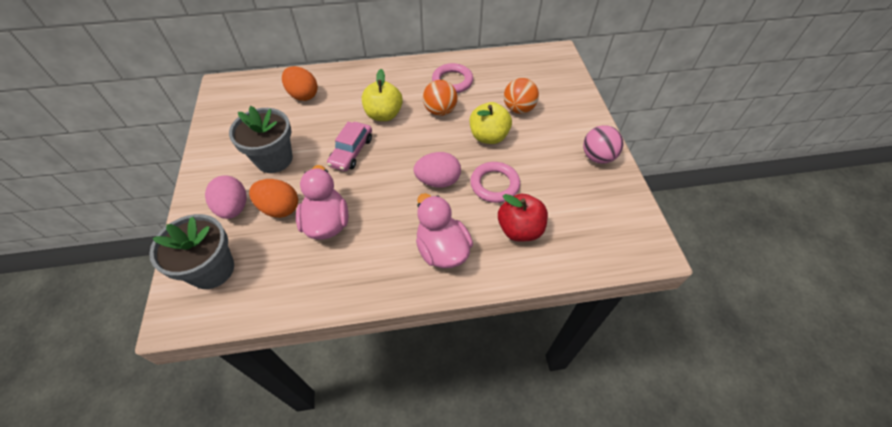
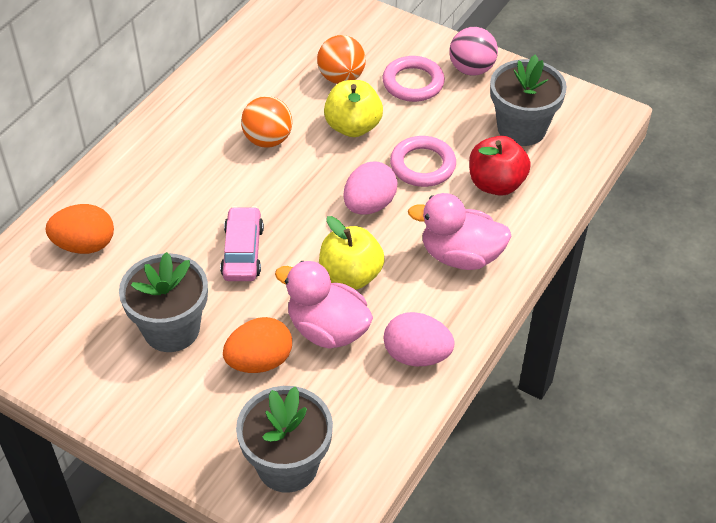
camera: 50 degrees left, 5 degrees down
(233, 208) = (211, 405): pink egg -> pink egg (417, 355)
(351, 152) = (242, 252): pink car -> pink car turned 150 degrees counterclockwise
(384, 114) = (215, 190): yellow apple -> yellow apple (351, 275)
(452, 81) = (232, 100): pink ring -> pink ring (413, 83)
(580, 212) = (521, 128): none -> grey flower pot

